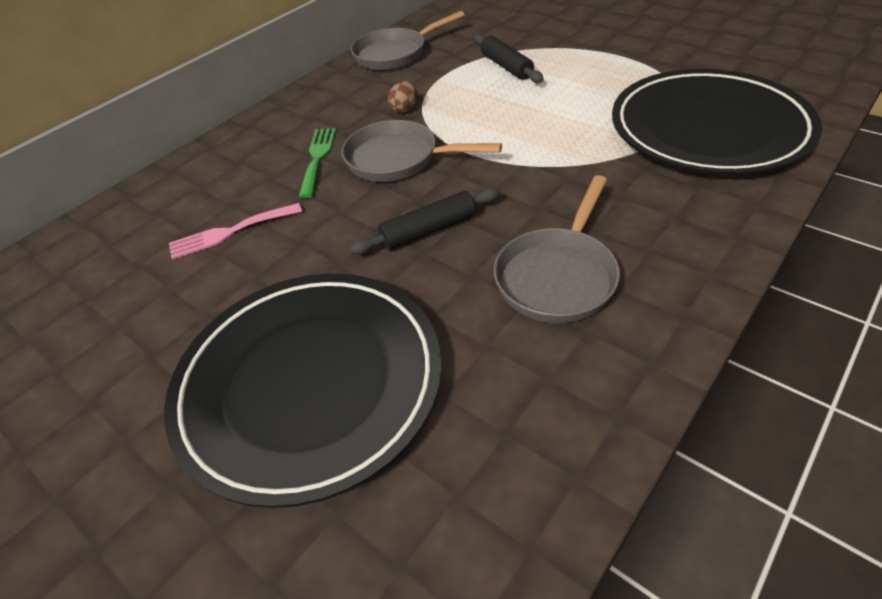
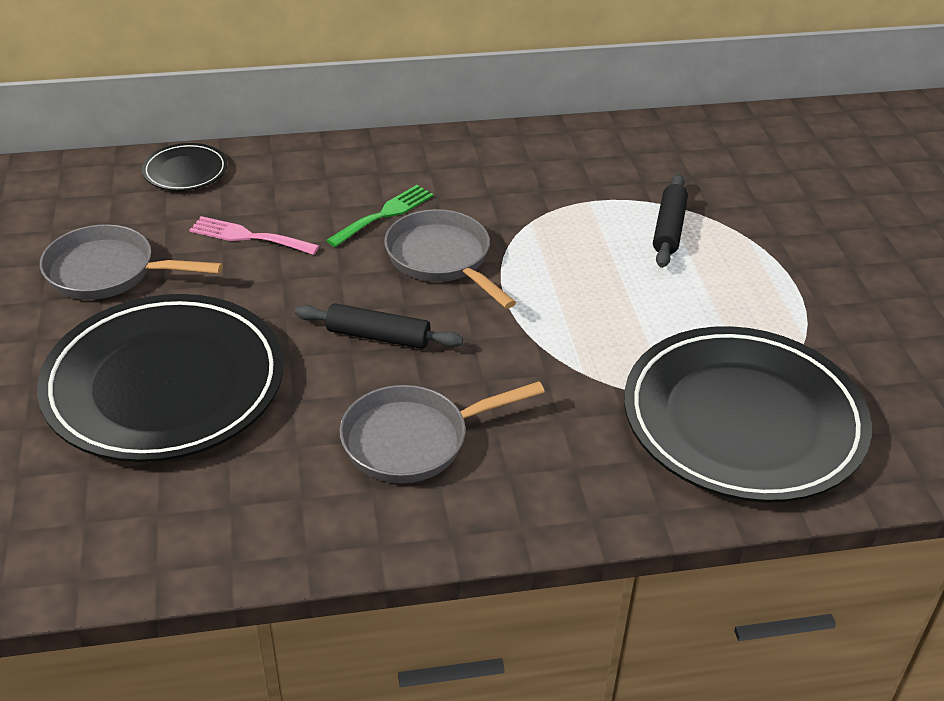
camera: 35 degrees right, 5 degrees down
(110, 222) = (185, 171): none -> black plate
(395, 54) = (590, 147): grey pan -> grey pan (108, 272)
(405, 109) = (515, 213): brown egg -> none

